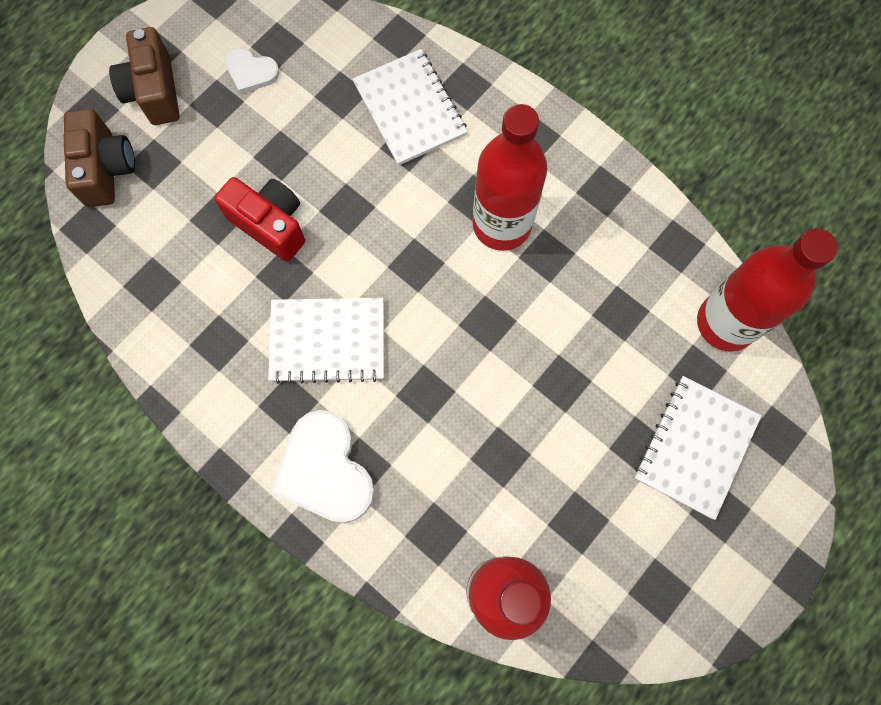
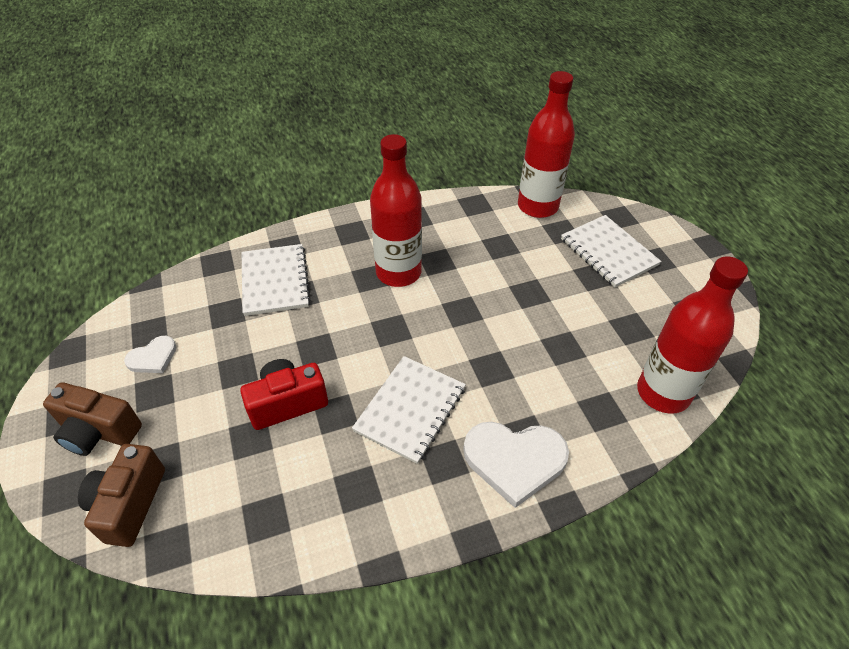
camera: 60 degrees left, 25 degrees down
(106, 169) = (129, 504): brown camera -> brown camera turned 105 degrees counterclockwise
(409, 109) = (275, 281): white notebook -> white notebook turned 75 degrees clockwise

